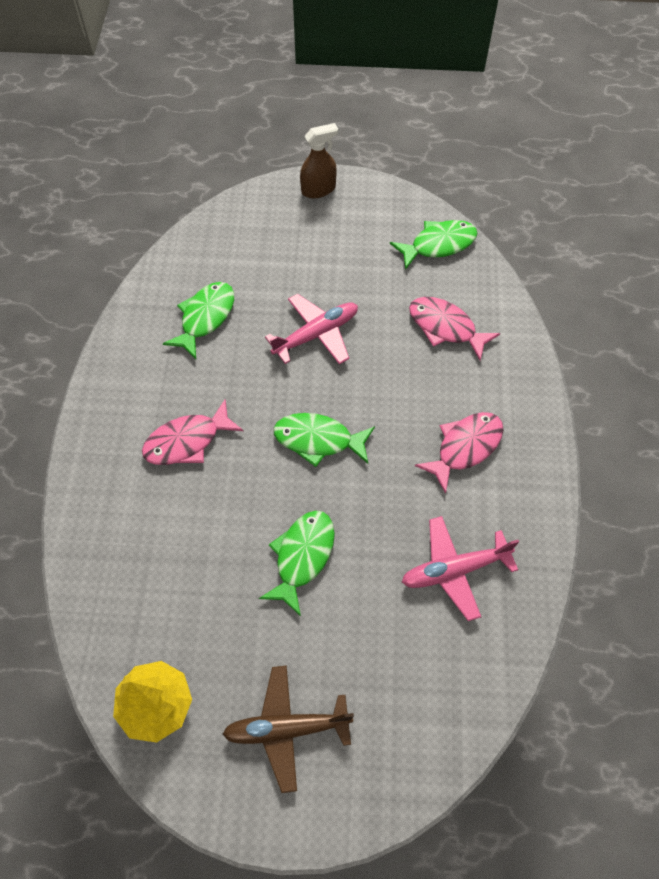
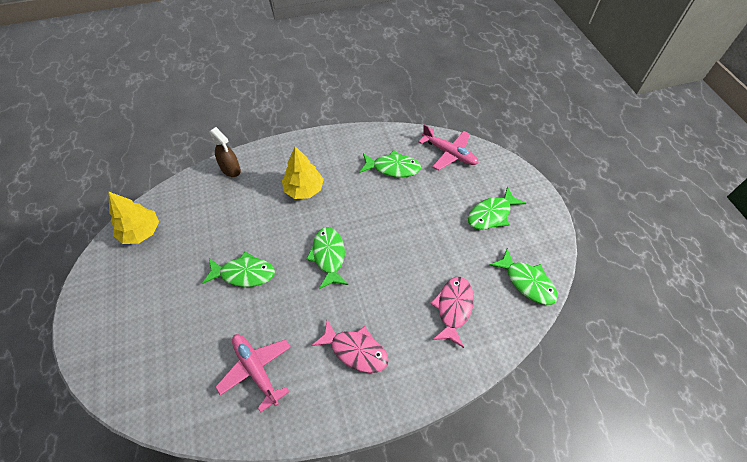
camera: 70 degrees right, 5 degrees down
(187, 441) = (304, 189): pink fish -> yellow tree
(286, 728) = (133, 300): brown plane -> none
(316, 334) = (408, 229): pink plane -> pink plane (449, 153)
(318, 189) = (529, 192): brown spray bottle -> brown spray bottle (231, 169)
(333, 239) = (491, 214): none -> green fish

